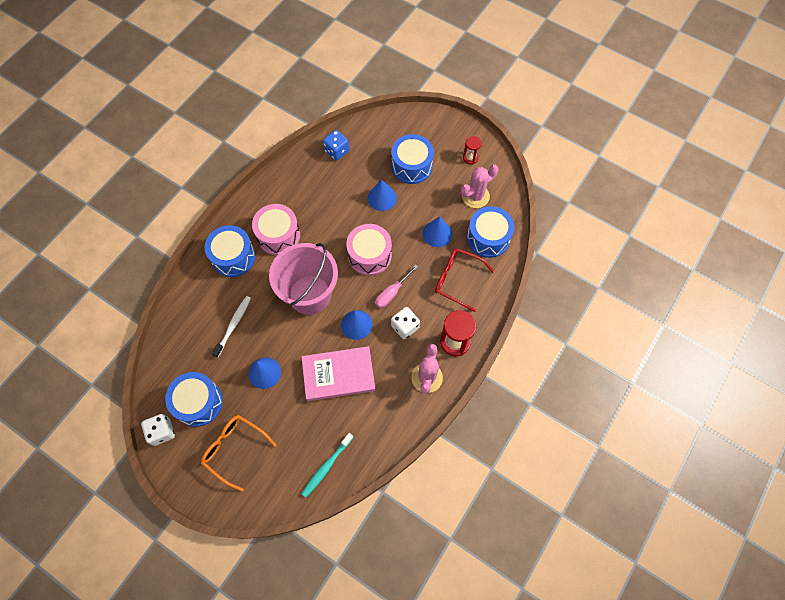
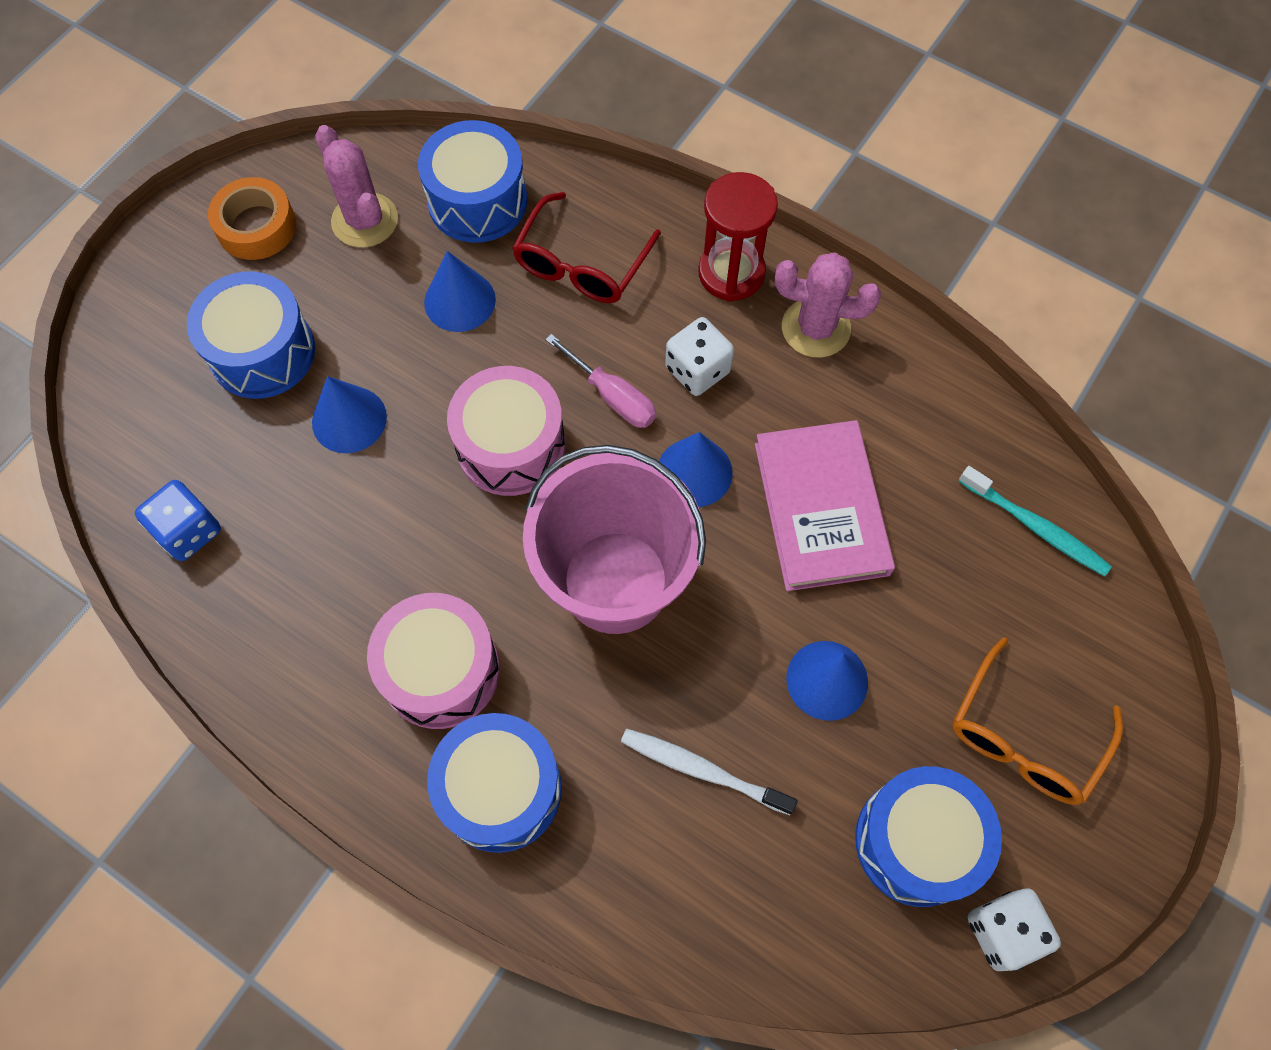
camera: 90 degrees left, 0 degrees up
(470, 158) = (256, 226): red hourglass -> orange tape

